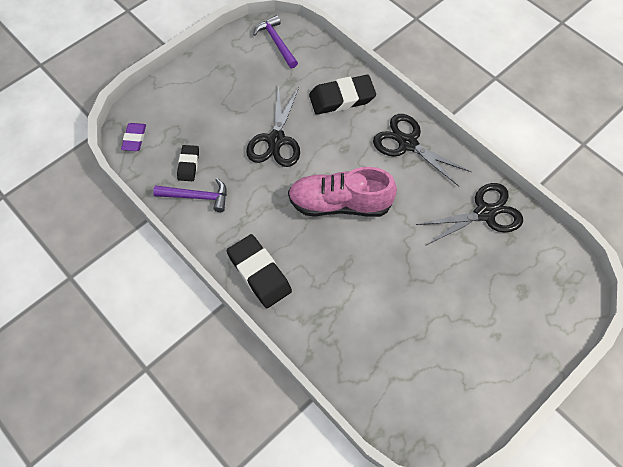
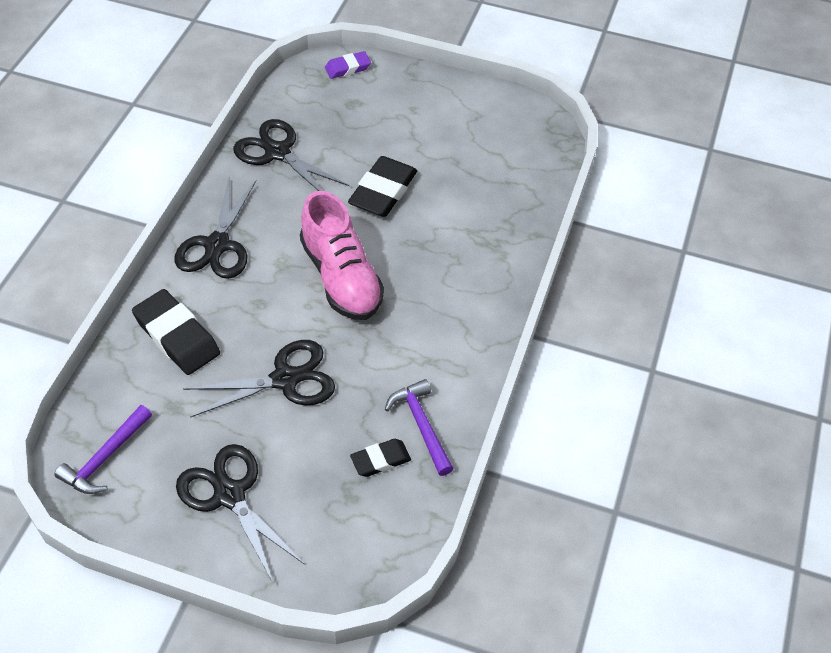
camera: 120 degrees left, 10 degrees down
(134, 139) = (378, 553): purple eraser -> purple eraser (347, 68)
(216, 87) = (229, 495): none -> black scissors
(259, 273) = (478, 314): black eraser -> black eraser (383, 191)

